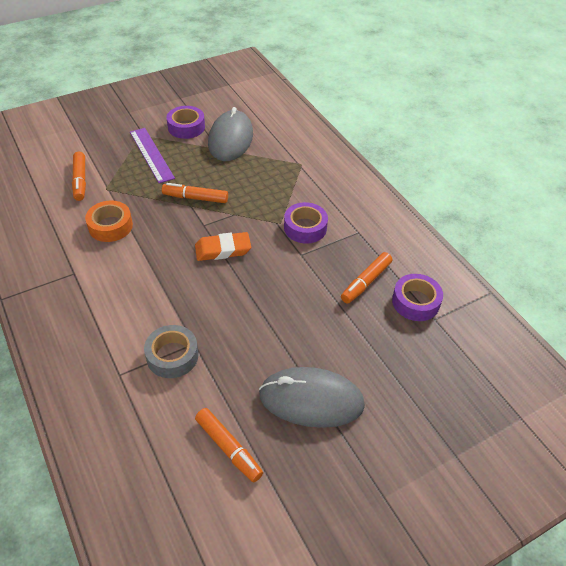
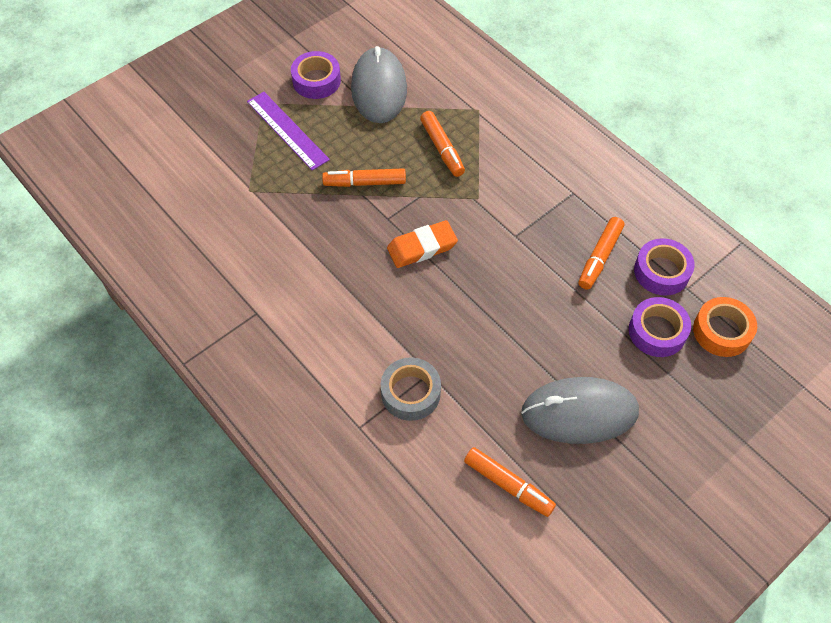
camera: 10 degrees left, 10 degrees up
(80, 180) = (212, 185): orange marker -> orange marker (442, 148)
(110, 226) = (275, 241): orange tape -> orange tape (722, 331)
(305, 228) = (509, 199): purple tape -> purple tape (657, 331)

